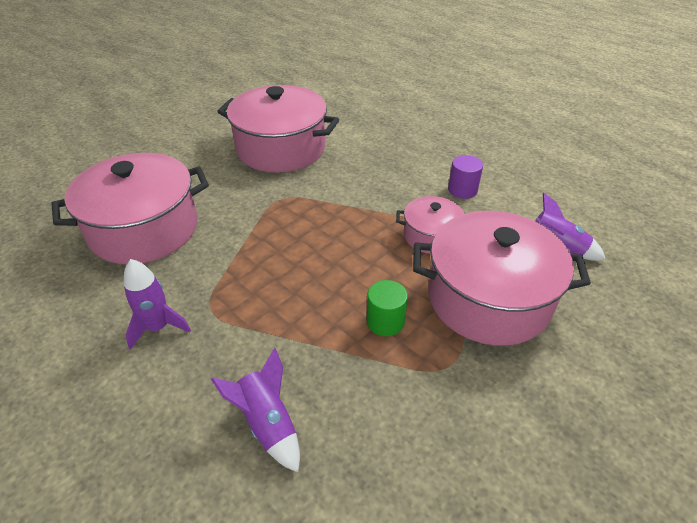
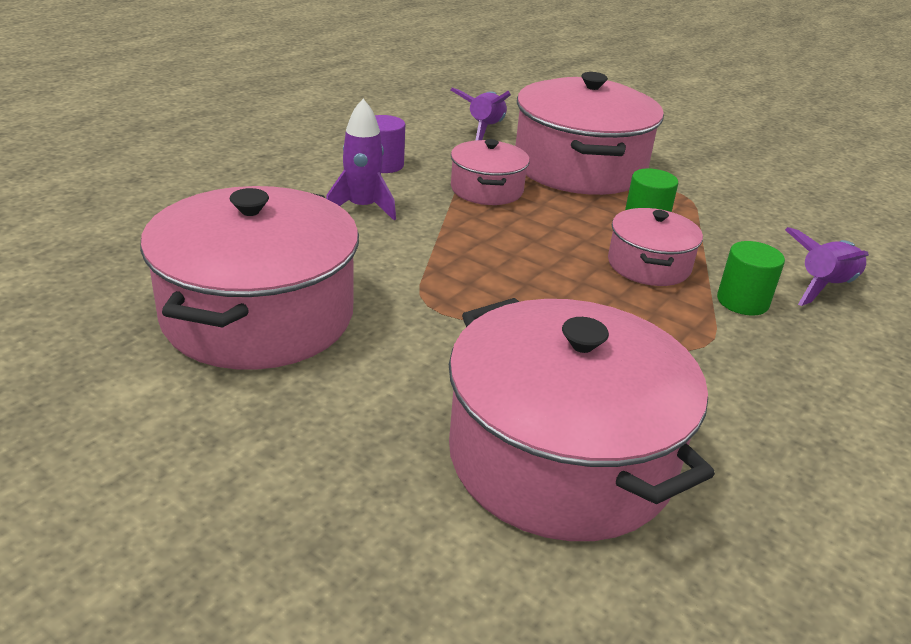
camera: 100 degrees left, 10 degrees down
(158, 327) = (765, 389): purple rocket -> purple rocket (362, 208)
(256, 350) = (742, 301): none -> green cylinder
(314, 306) = (648, 265): none -> pink pot

